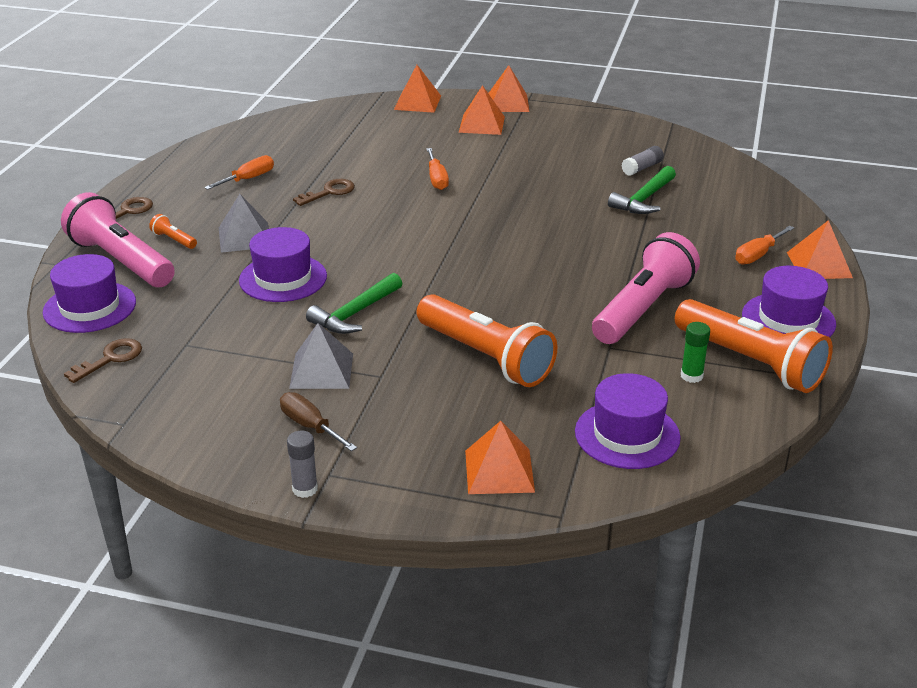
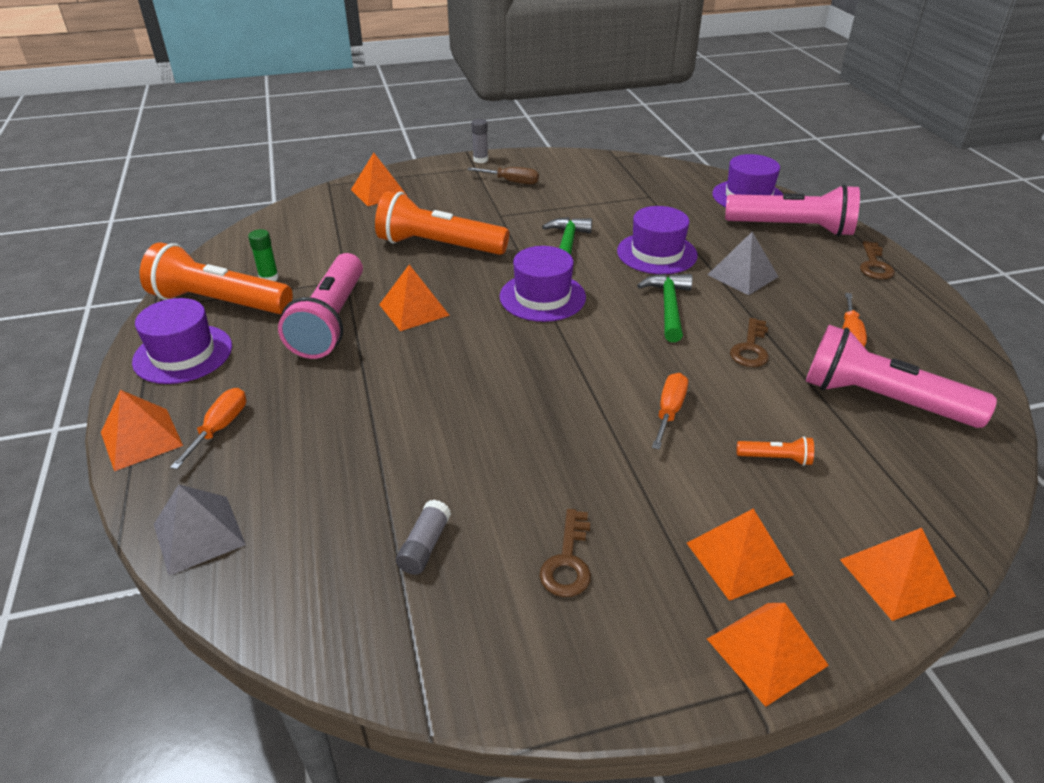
camera: 150 degrees right, 5 degrees up
(110, 359) = (679, 178): brown key -> brown key (567, 561)
(174, 240) = (790, 255): orange flashlight -> orange flashlight (775, 458)
(298, 148) = (882, 400): none -> pink flashlight
(321, 370) = (542, 207): grey pyramid -> grey pyramid (199, 534)
(436, 179) = (669, 411): orange screwdriver -> orange screwdriver turned 60 degrees clockwise
(560, 296) = (414, 310): none -> orange pyramid
(627, 434) = (306, 229): purple hat -> purple hat (542, 297)
(644, 199) = (392, 474): green hammer -> green hammer (668, 306)

